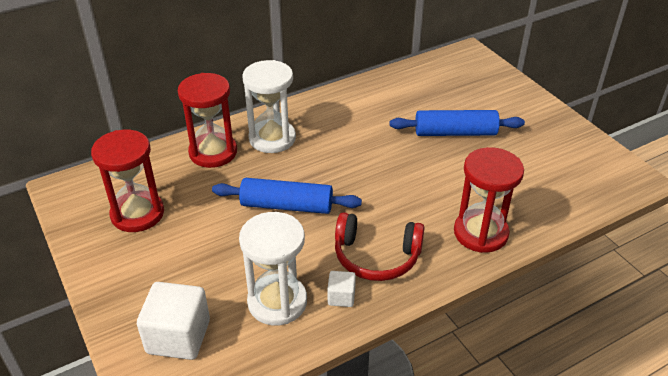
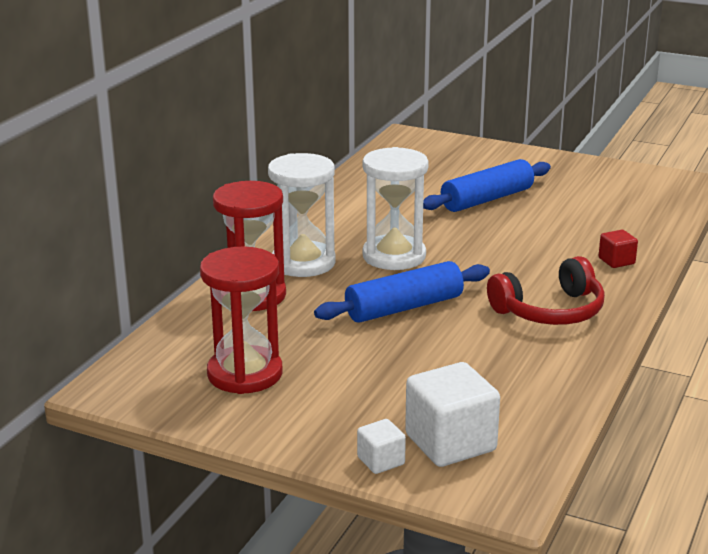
camera: 35 degrees left, 15 degrees down
(277, 302) = (508, 378): white hourglass -> white hourglass (394, 256)
(341, 297) = (562, 350): white cube -> white cube (381, 461)
(480, 233) = (616, 261): red hourglass -> red cube

